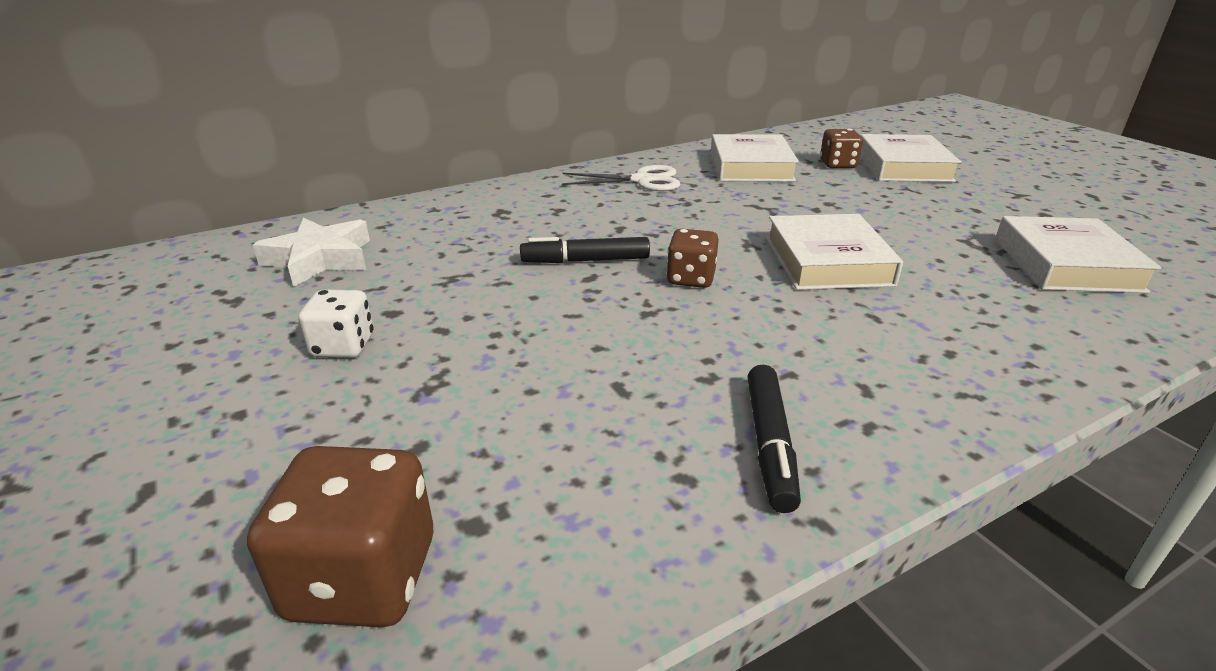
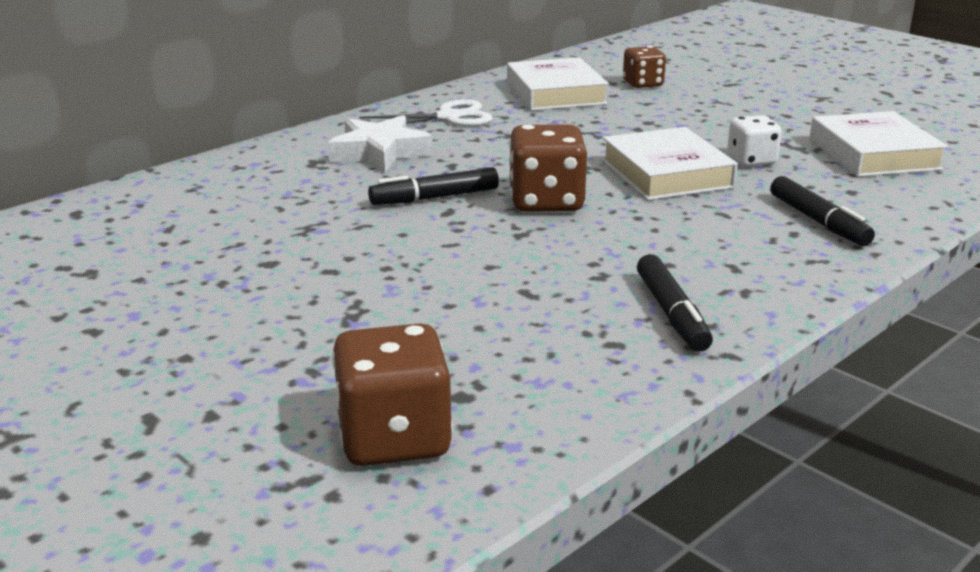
camera: 15 degrees left, 5 degrees down
(319, 259) = (149, 226): white star -> white star (380, 152)
(343, 346) = (243, 295): white dice -> white dice (751, 160)
(691, 279) = (546, 202): brown dice -> brown dice, size x1.59
(903, 166) = (708, 80): white book -> none
(983, 341) = (818, 221): none -> black marker

